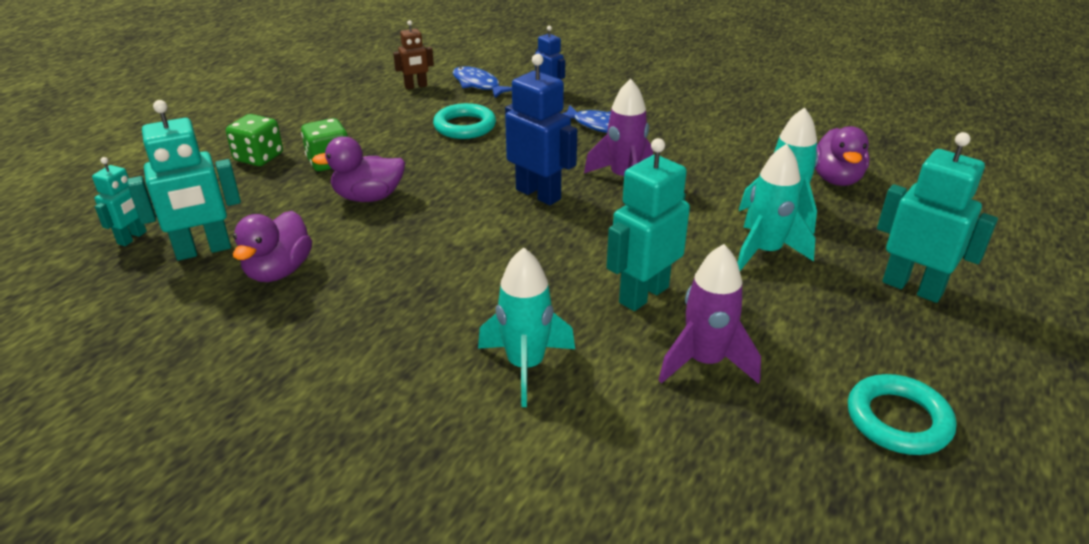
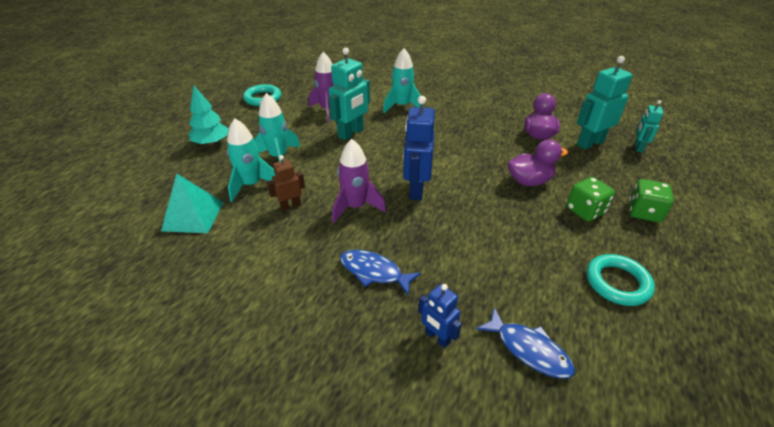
camera: 175 degrees right, 5 degrees up
(416, 86) = (601, 339): brown robot -> brown robot (290, 206)
(465, 126) = (503, 263): turquoise ring -> turquoise ring (617, 283)
(538, 194) = (416, 190): blue robot -> blue robot turned 60 degrees clockwise
(835, 179) = (193, 216): purple duck -> turquoise pyramid
(912, 287) = (211, 143): turquoise robot -> turquoise tree

